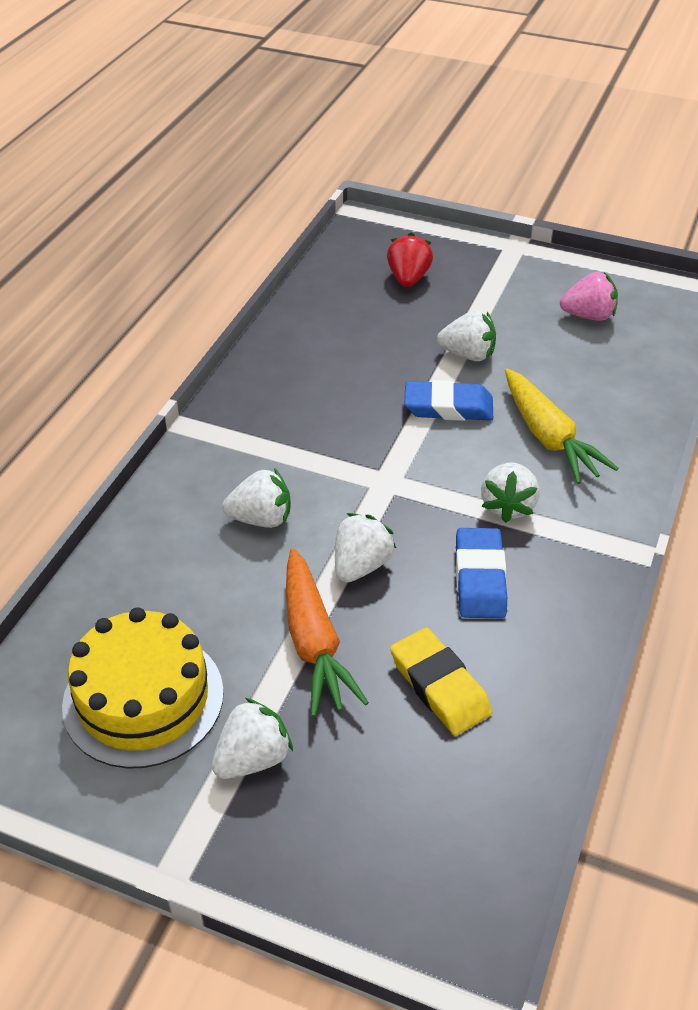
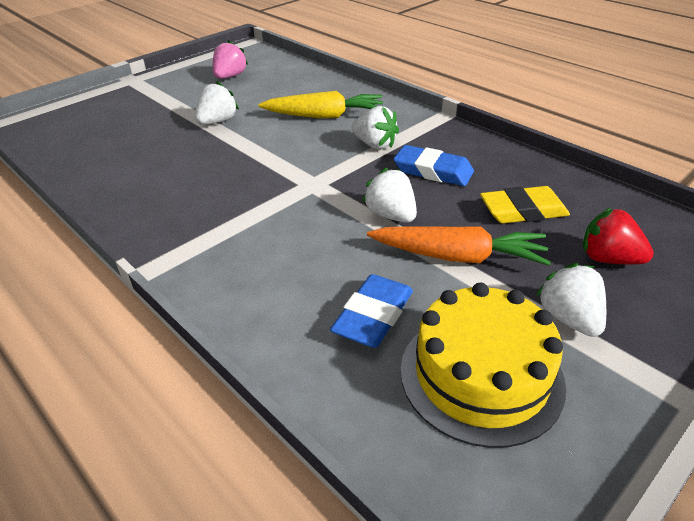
camera: 65 degrees left, 5 degrees down
(261, 519) = (305, 252): white strawberry -> none
(408, 278) = (109, 122): red strawberry -> red strawberry (608, 259)
(448, 407) = (261, 141): blue eraser -> blue eraser (373, 316)

